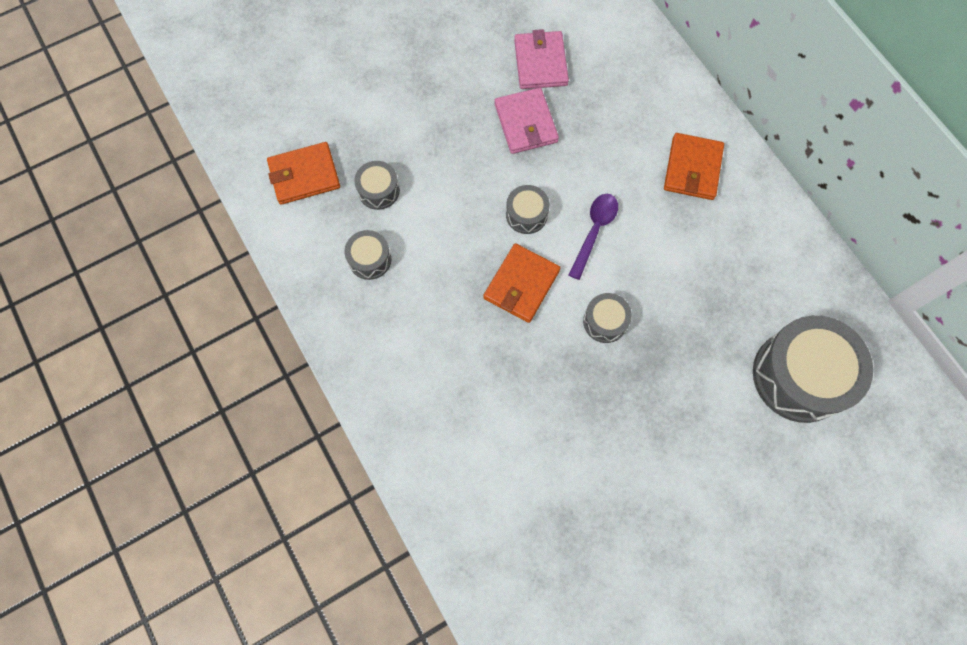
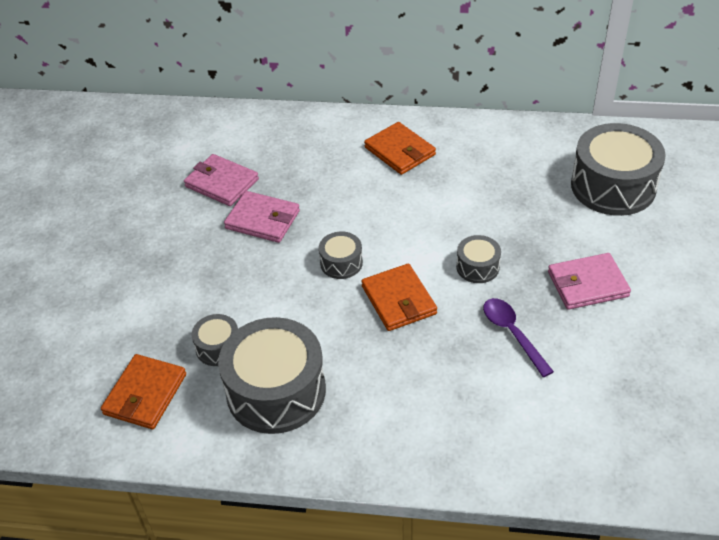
camera: 50 degrees left, 25 degrees down
(370, 259) = (276, 391): grey drum -> grey drum, size x2.09
(594, 231) = (396, 231): purple spoon -> purple spoon (512, 334)
(655, 423) = (587, 284): none -> pink wallet

